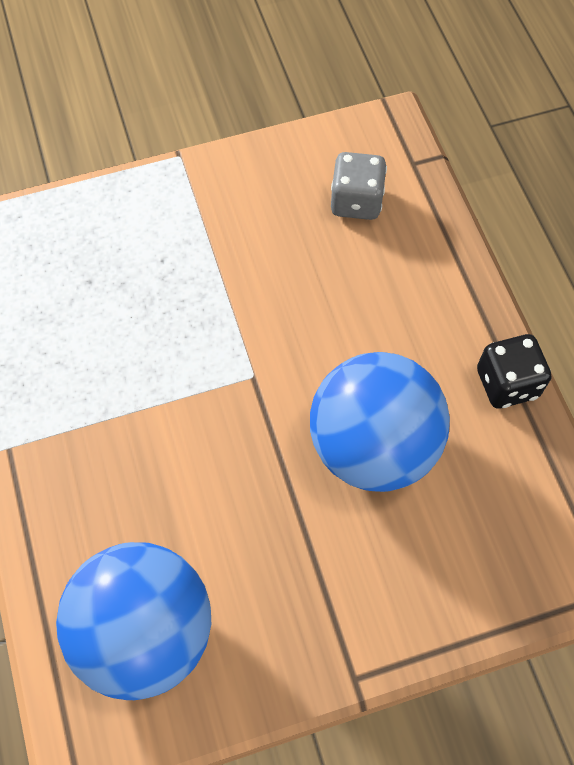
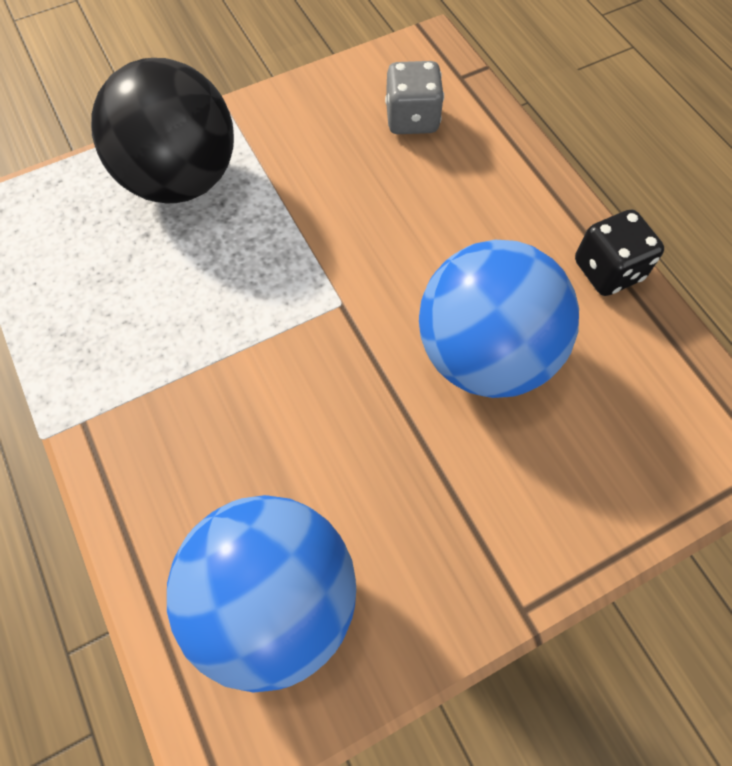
camera: 10 degrees left, 0 degrees up
(129, 232) = (181, 179): none -> black ball

